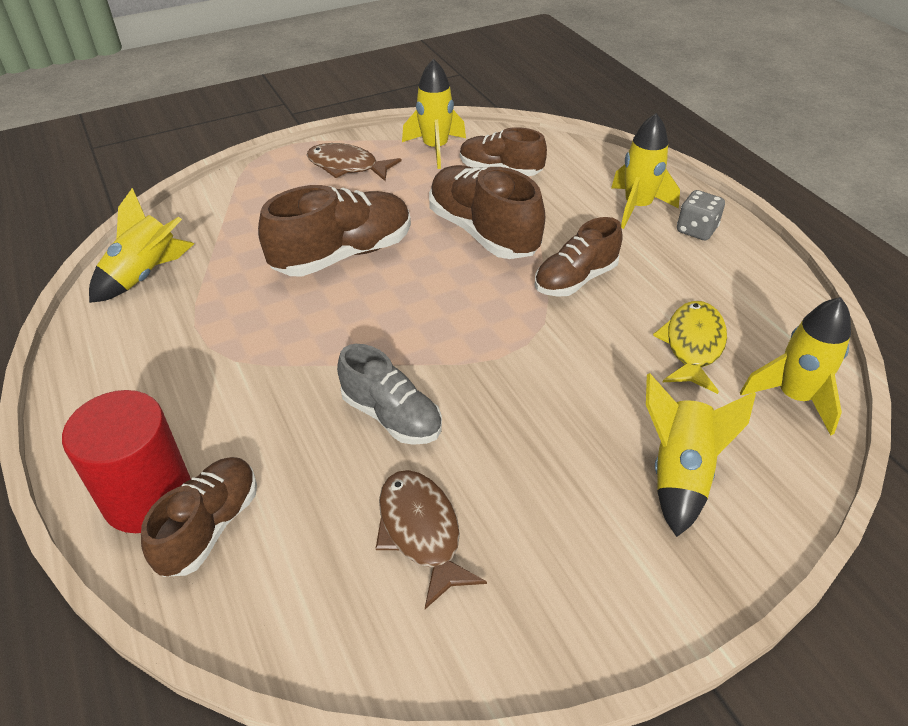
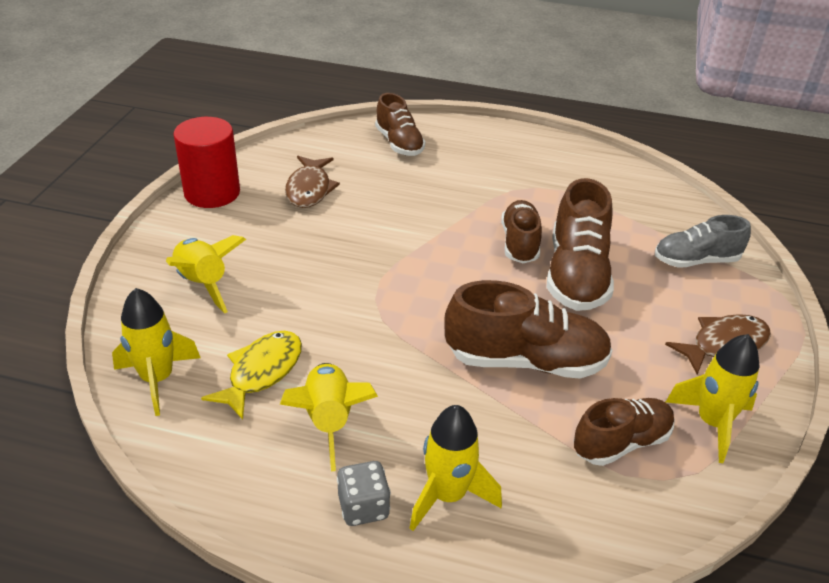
camera: 130 degrees right, 5 degrees down
(145, 275) = (641, 192): yellow rocket -> yellow rocket (329, 421)
(148, 496) = (440, 136): red cylinder -> red cylinder (212, 193)
(391, 416) = (391, 217): grey shoe -> grey shoe (695, 261)
(421, 532) = (309, 189): brown fish -> brown fish turned 75 degrees clockwise
(575, 279) = (404, 369): brown shoe -> brown shoe (520, 243)
(692, 346) = (261, 372): yellow fish -> yellow fish turned 120 degrees counterclockwise

